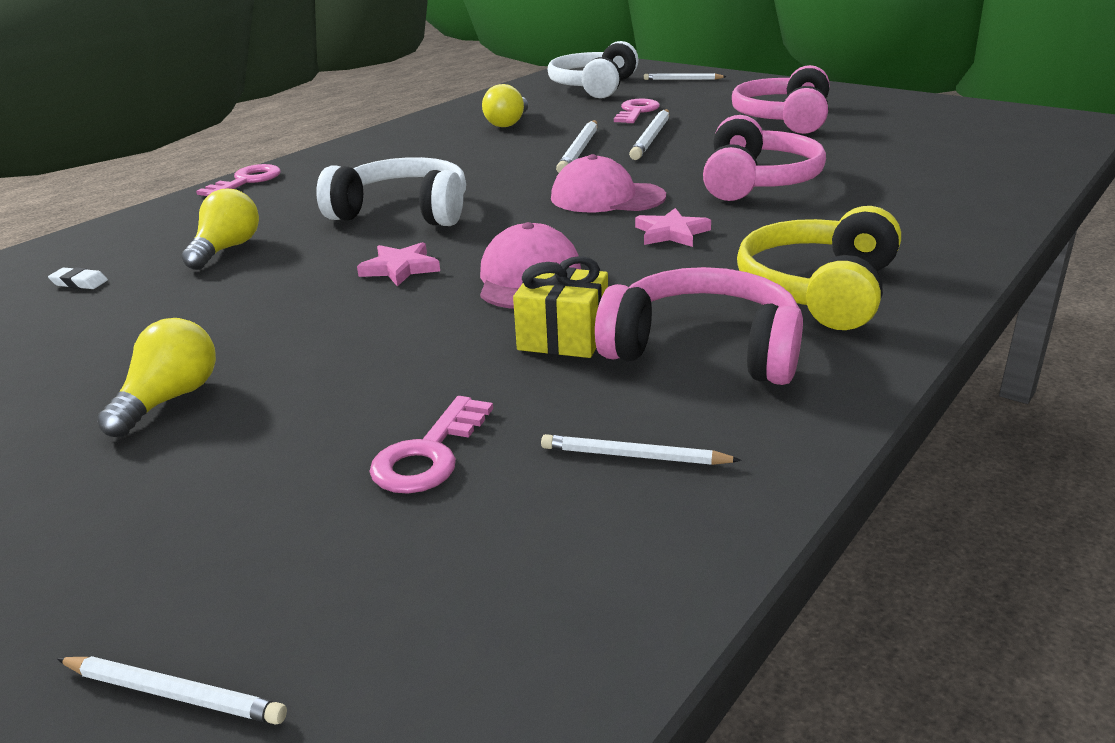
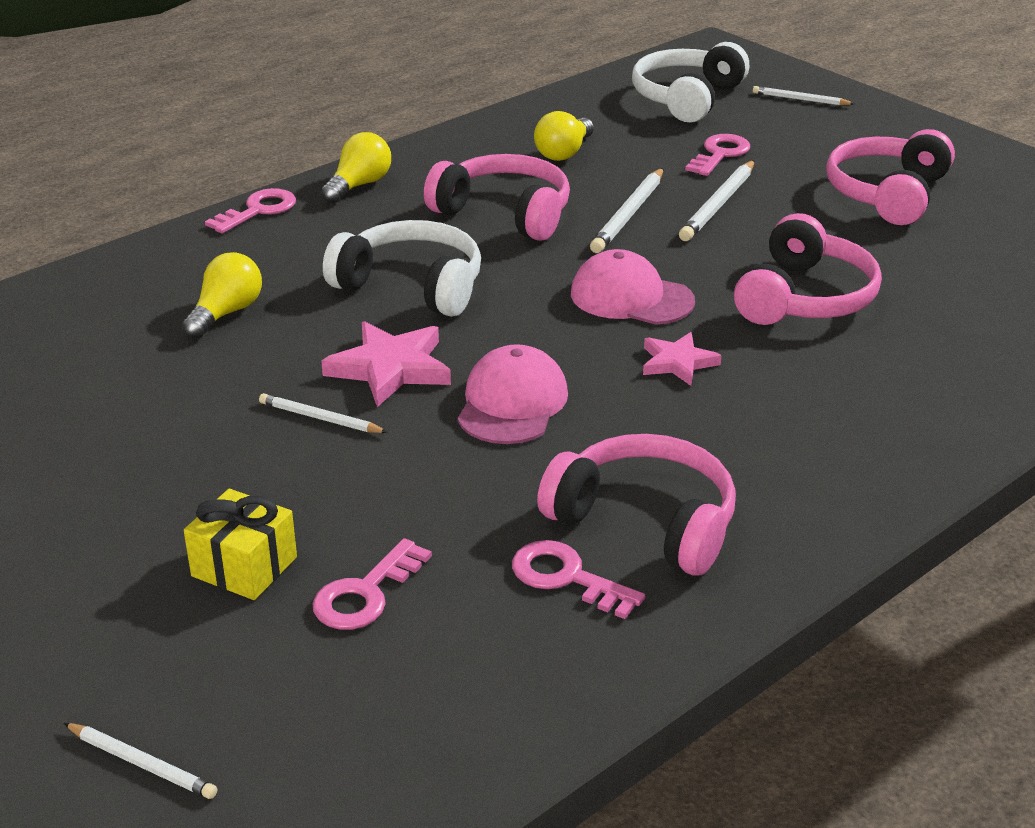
camera: 10 degrees right, 5 degrees up
(79, 283) = (84, 337): white eraser -> none
(169, 399) = (157, 497): yellow light bulb -> yellow light bulb (359, 185)
(400, 268) = (390, 368): pink star -> pink star, size x1.59
(472, 160) = (505, 213): none -> pink headphones
(563, 337) = (520, 484): yellow gift -> yellow gift (244, 566)
(634, 456) = (536, 626): white pencil -> white pencil (320, 418)
(647, 407) = (566, 577): none -> pink key
(819, 290) = (790, 467): yellow headphones -> none

